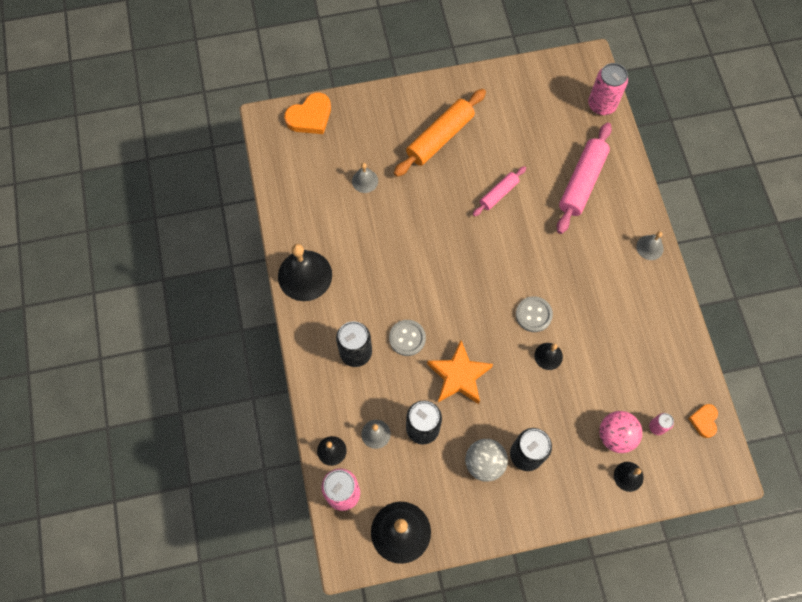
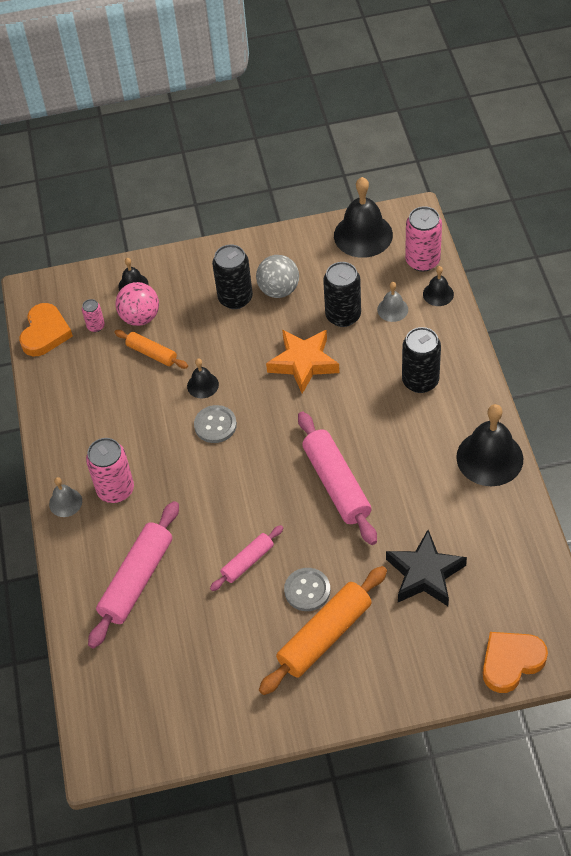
camera: 175 degrees left, 15 degrees down
(365, 181) = (425, 574): grey bell -> black star
(407, 338) = (362, 397): grey button -> grey button (307, 590)
(430, 256) = (336, 484): none -> pink rolling pin
(599, 393) = (152, 353): none -> orange rolling pin
(602, 105) = (93, 690): pink can -> pink can (115, 490)
(704, 421) = (45, 333): orange heart -> orange heart, size x1.69

